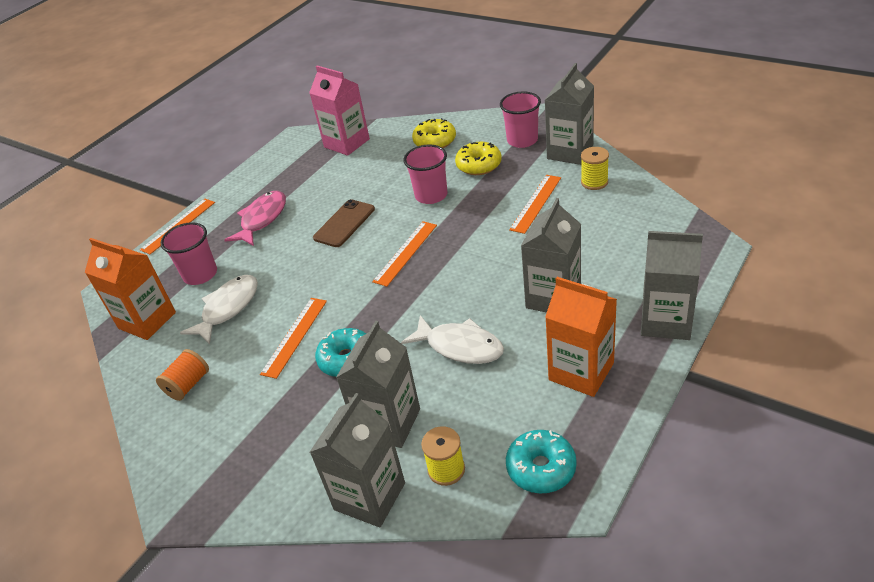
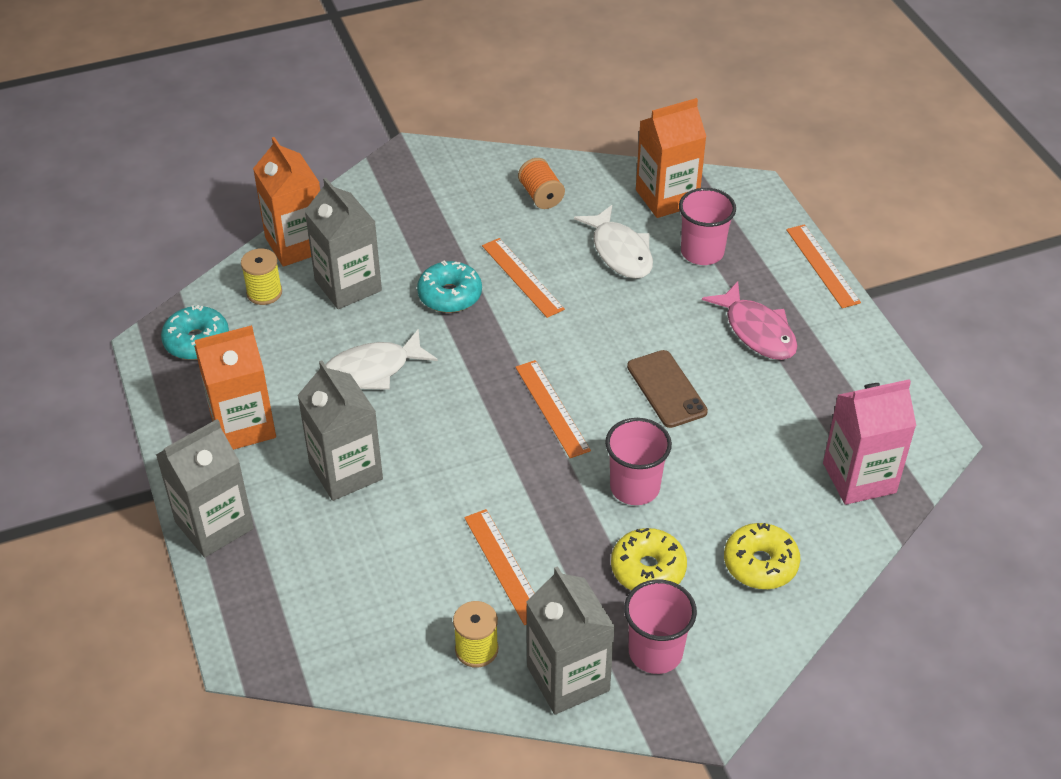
camera: 120 degrees right, 5 degrees up
(369, 496) = (296, 244): grey carton -> orange carton

